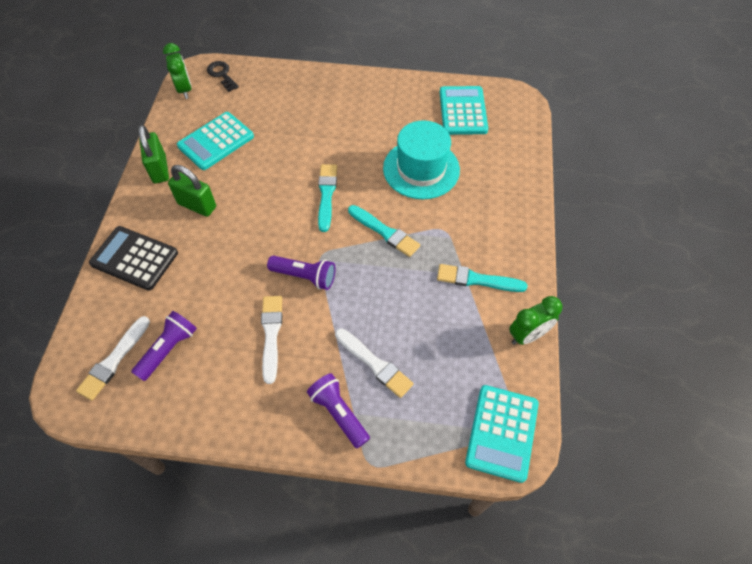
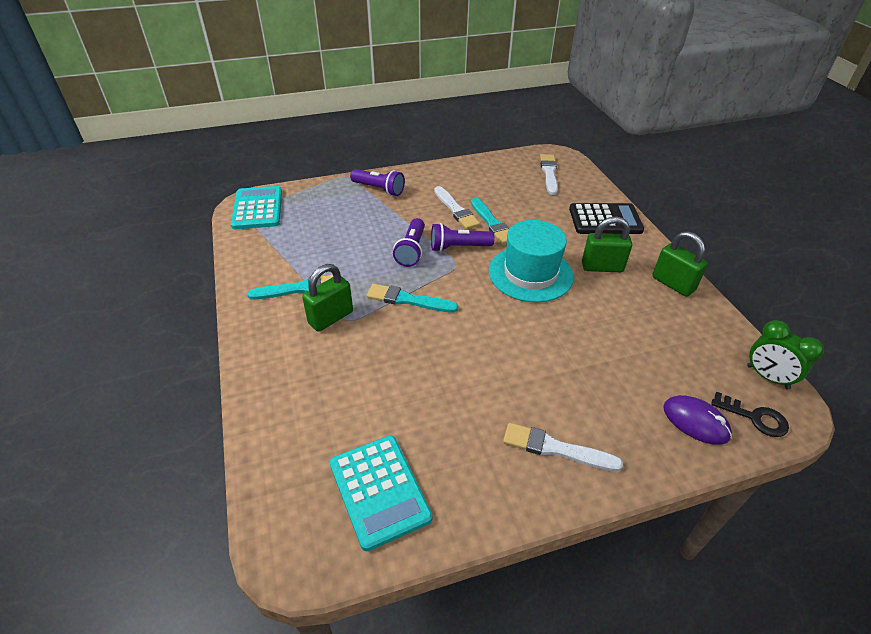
camera: 155 degrees right, 15 degrees down
(168, 349) = (520, 186): purple flashlight -> purple flashlight (411, 250)
(216, 141) = (655, 328): turquoise calculator -> none
(258, 84) = (695, 422): none -> purple mouse
(326, 195) = (490, 314): turquoise brush -> turquoise brush (492, 223)
(374, 364) = (367, 216): white brush -> white brush (556, 448)
(421, 169) = (401, 377): turquoise hat -> turquoise hat (530, 273)
(457, 237) = (331, 318): none -> green padlock
(527, 335) = (243, 263): green clock -> none

